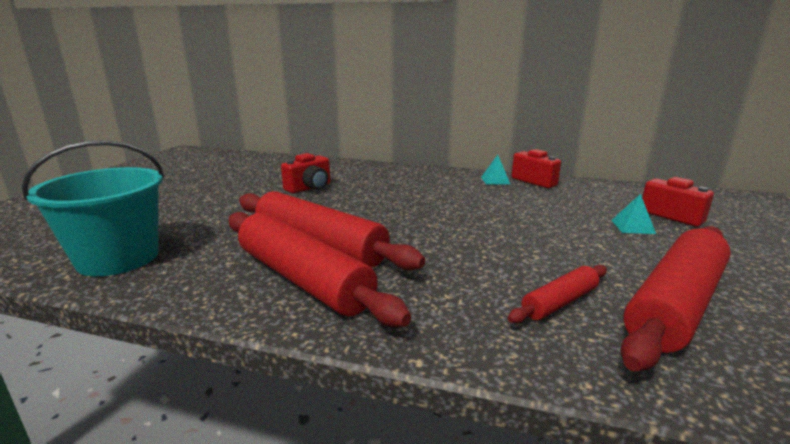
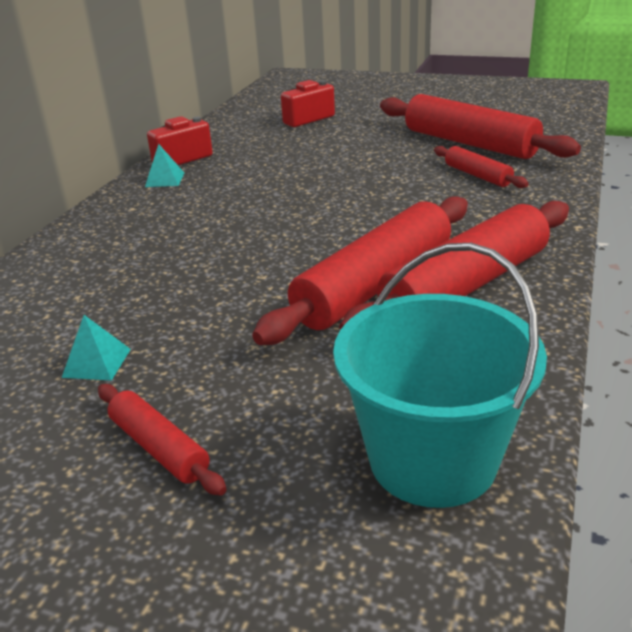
camera: 85 degrees left, 10 degrees up
(195, 201) = (159, 447): none -> red rolling pin
(310, 188) = (131, 318): red camera -> none
(632, 226) = (330, 135): turquoise pyramid -> turquoise pyramid (96, 363)

